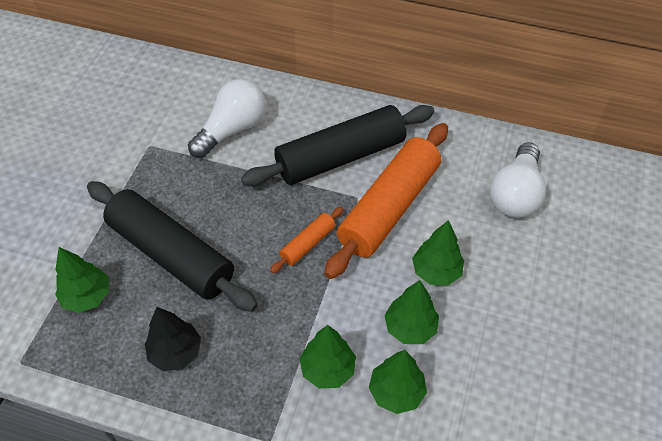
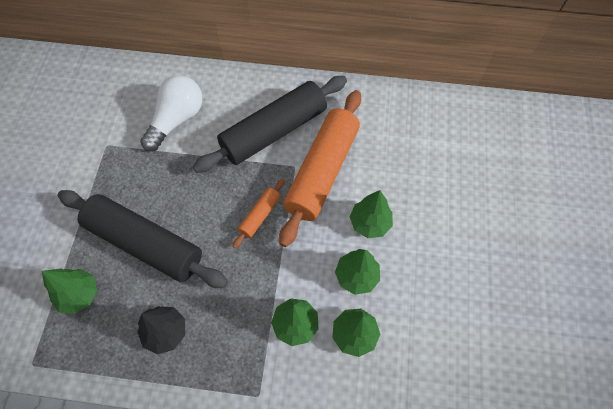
camera: 10 degrees left, 10 degrees up
(515, 194) = (423, 143): white light bulb -> none

